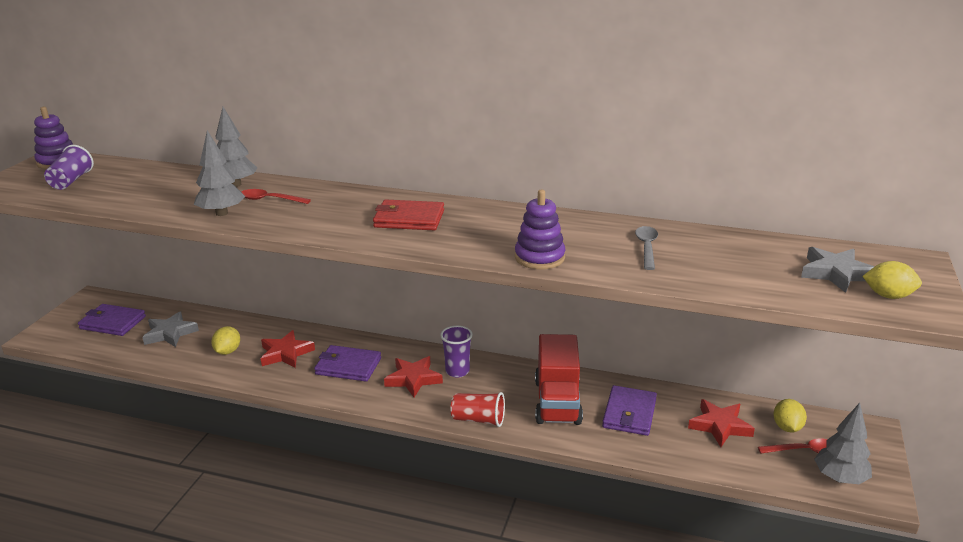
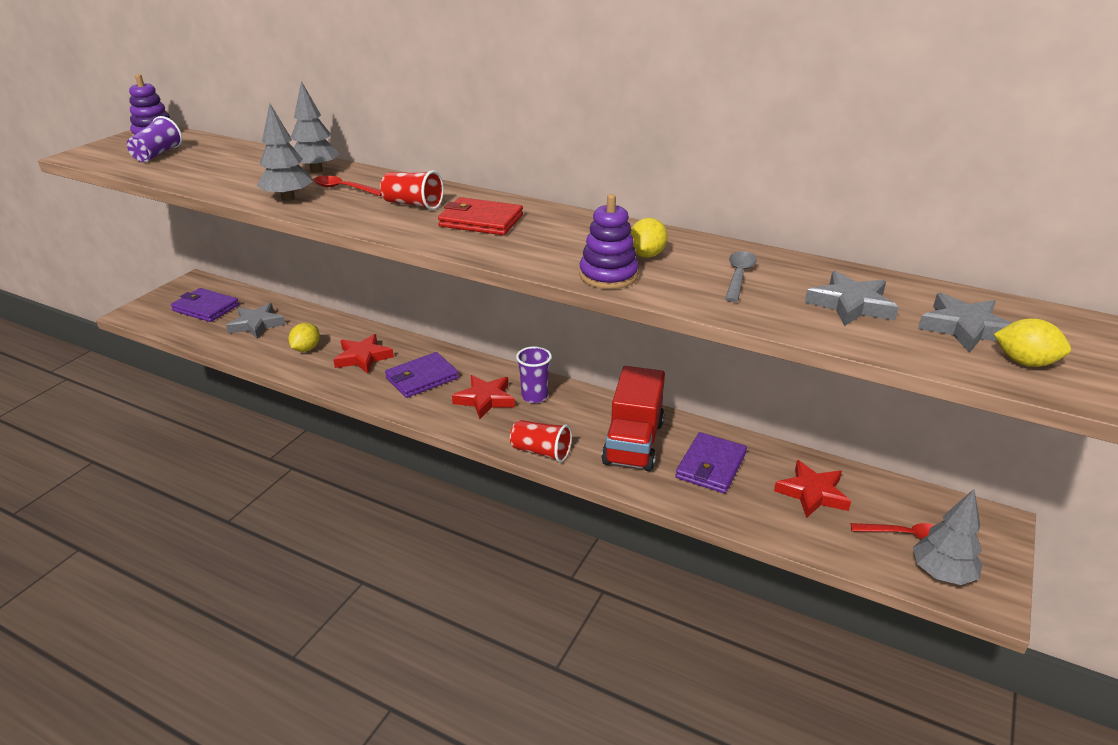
camera: 10 degrees right, 5 degrees up
(341, 209) = (413, 204): none -> red cup
(348, 366) = (422, 378): purple wallet -> purple wallet turned 60 degrees counterclockwise
(743, 263) = (851, 305): none -> grey star
(787, 427) = (893, 505): yellow lemon -> yellow lemon (646, 255)

